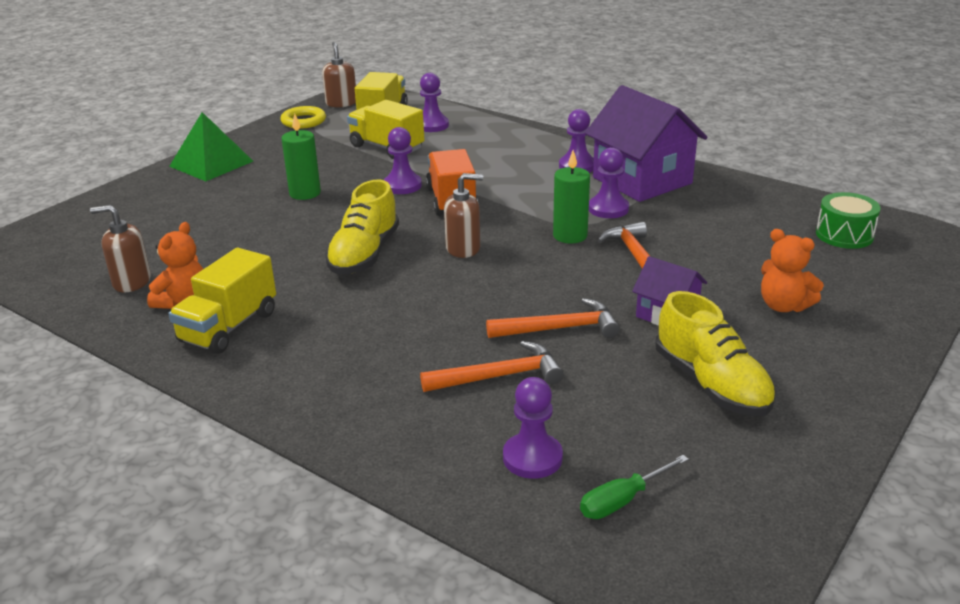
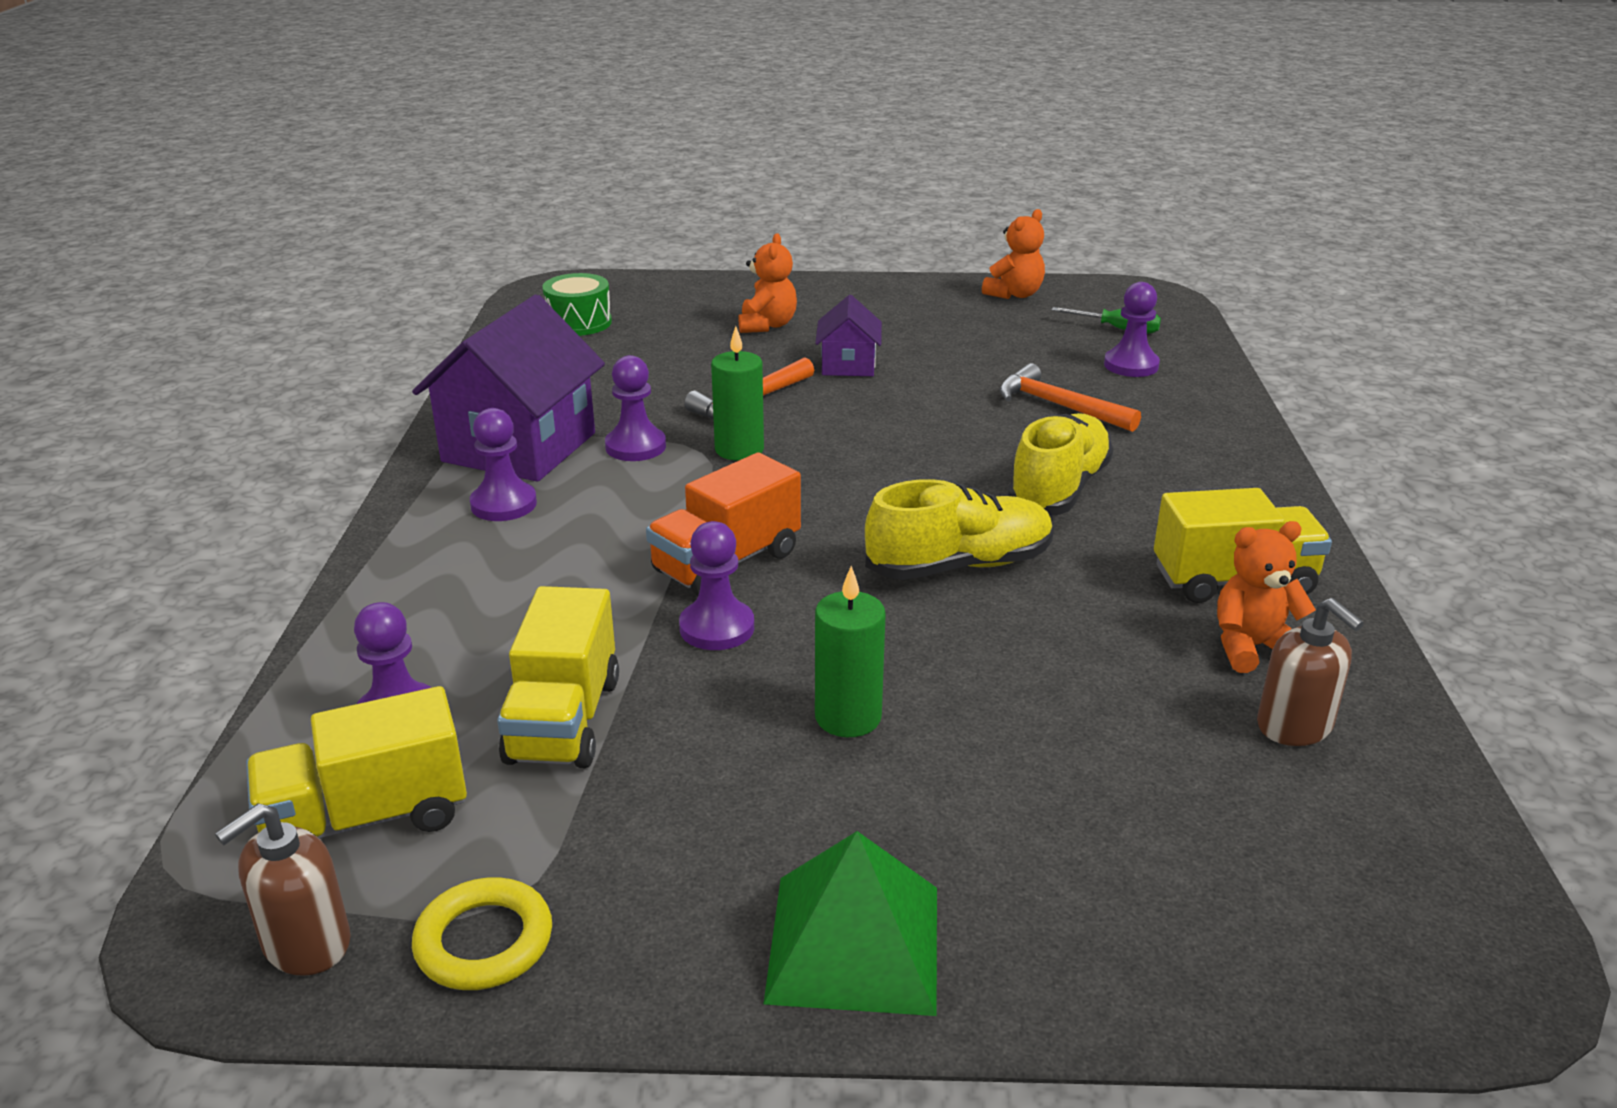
camera: 125 degrees left, 0 degrees up
(463, 248) = (854, 503): brown soap dispenser -> none
(559, 328) = (944, 402): orange hammer -> none
(711, 384) = (935, 329): yellow shoe -> yellow shoe (1059, 489)
(775, 478) = (1014, 294): none -> orange teddy bear

